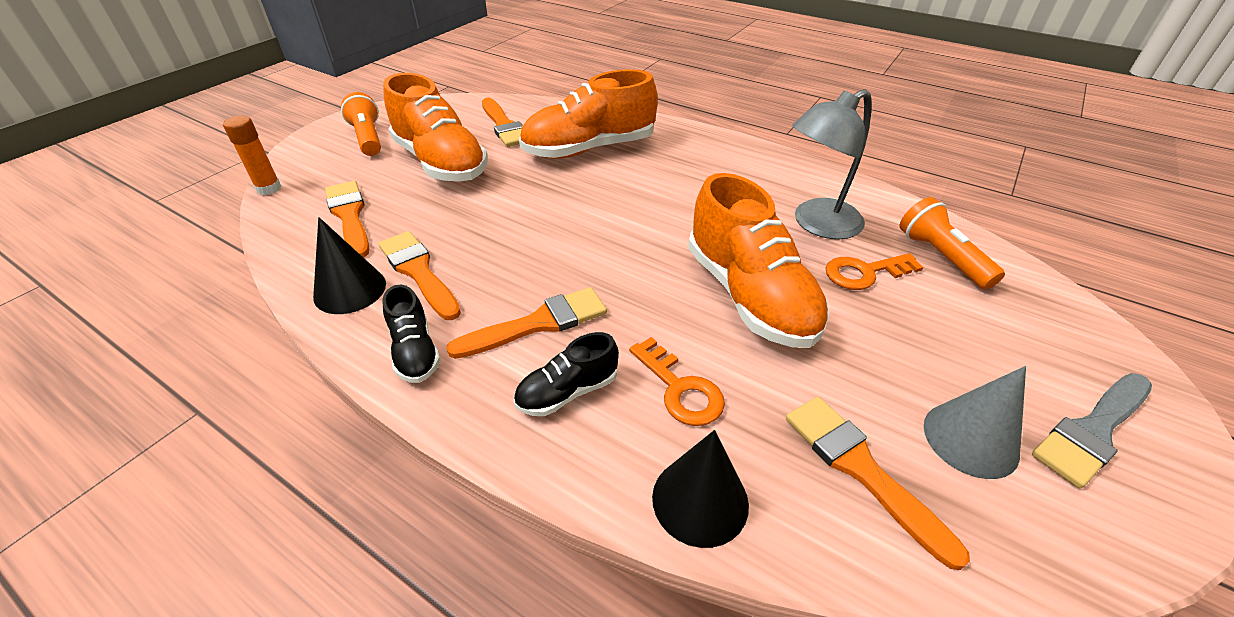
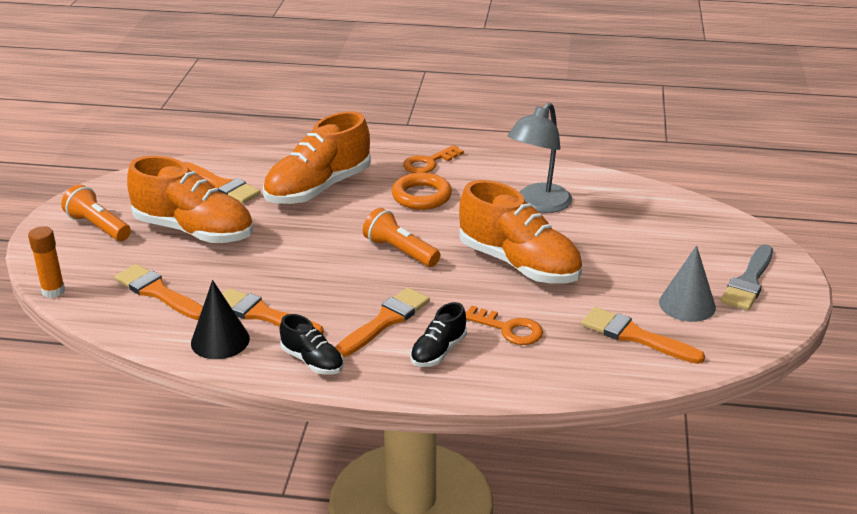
camera: 25 degrees left, 10 degrees down
(687, 182) = (421, 196): none -> orange ring
(700, 500) = (556, 377): black cone -> none
(864, 273) = (587, 229): orange key -> orange key (428, 163)
(941, 257) = (631, 206): orange flashlight -> orange flashlight (400, 251)

